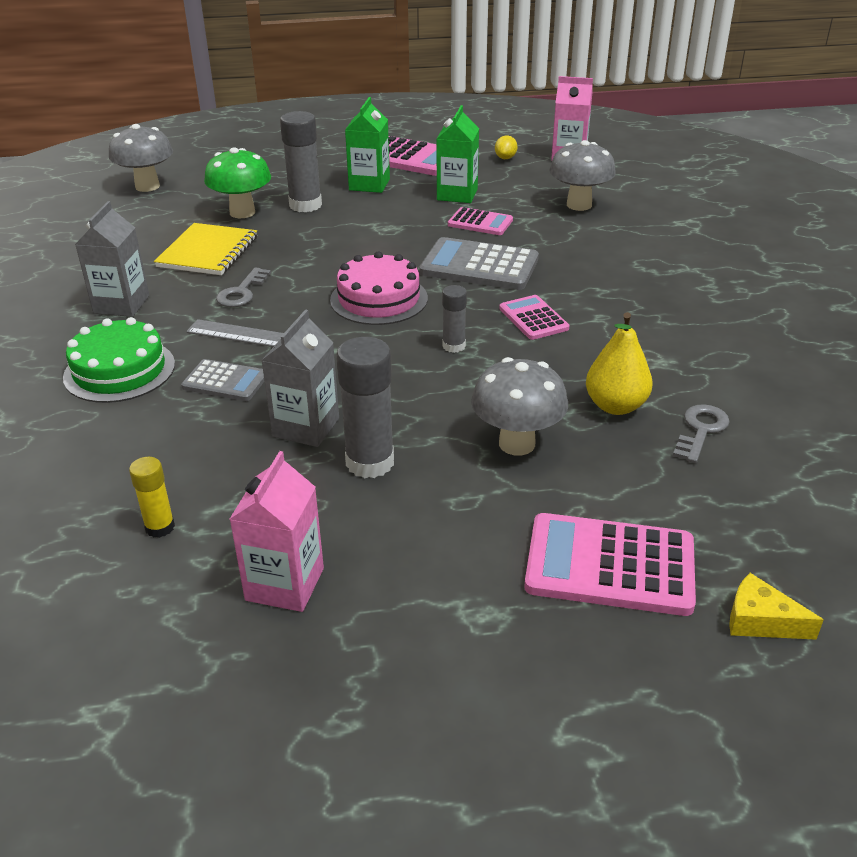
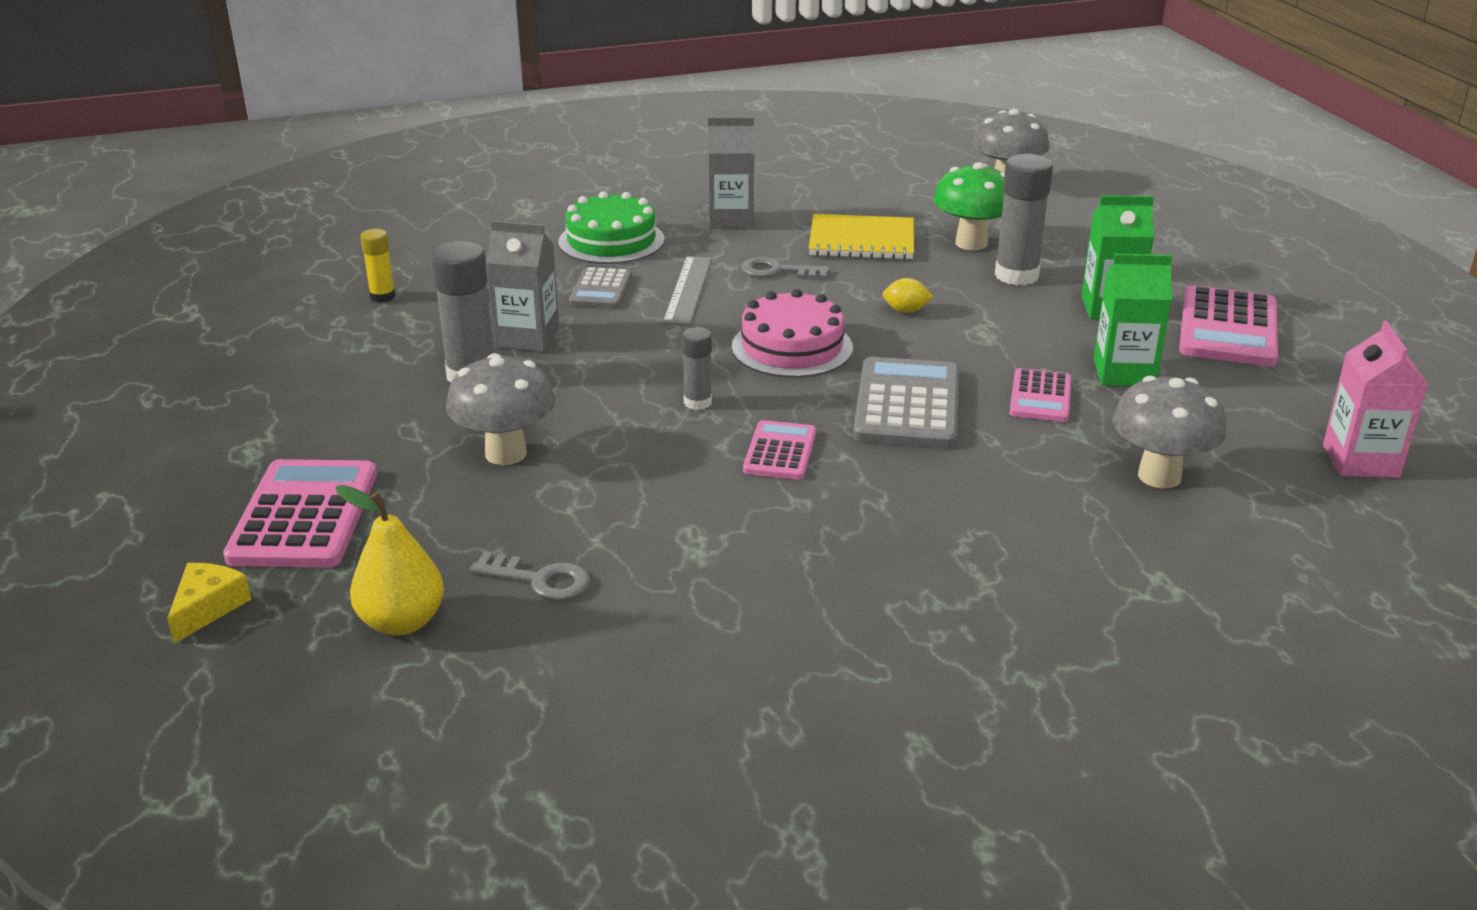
camera: 80 degrees right, 5 degrees down
(285, 584) = (305, 357): pink carton -> none
(505, 158) = (1297, 403): yellow lemon -> yellow lemon (906, 311)
(533, 318) = (780, 451): pink calculator -> pink calculator turned 45 degrees counterclockwise
(615, 406) = (586, 516): yellow pear -> yellow pear (402, 622)

